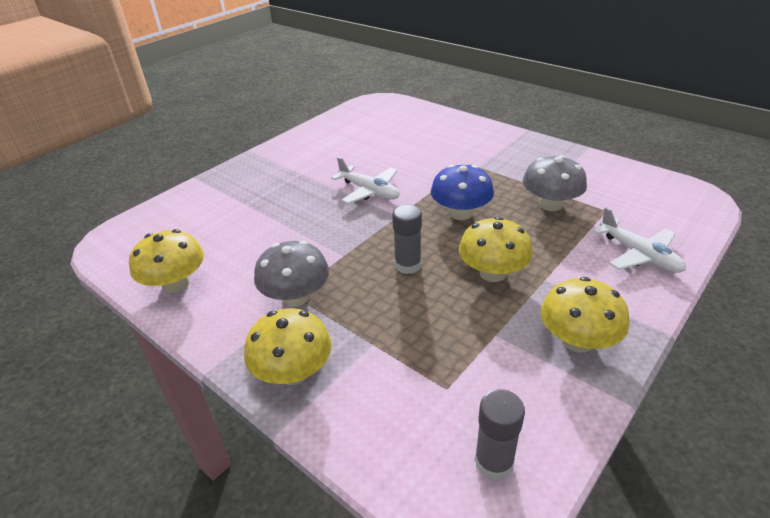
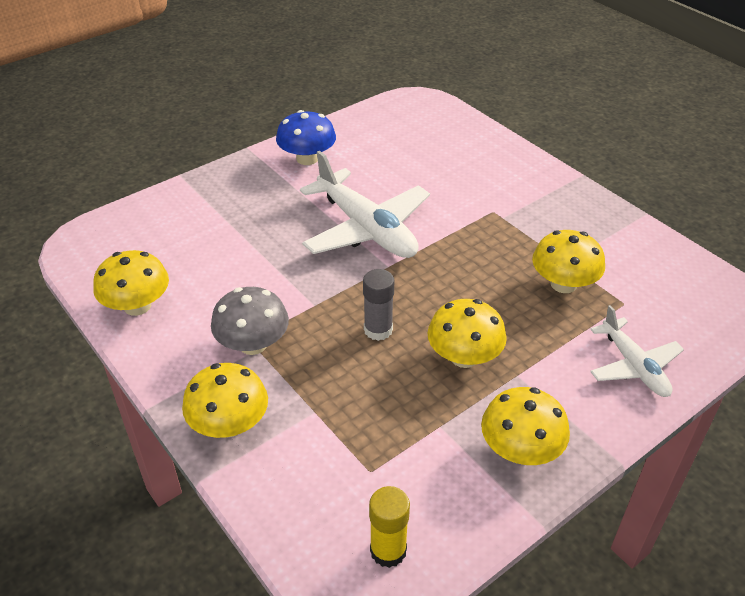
camera: 10 degrees right, 5 degrees up
(369, 191) = (366, 229): white plane -> white plane, size x1.70
(460, 213) = (458, 276): blue mushroom -> blue mushroom (307, 158)
(494, 462) = (388, 550): grey glue stick -> yellow glue stick
(550, 204) = (563, 284): grey mushroom -> yellow mushroom

